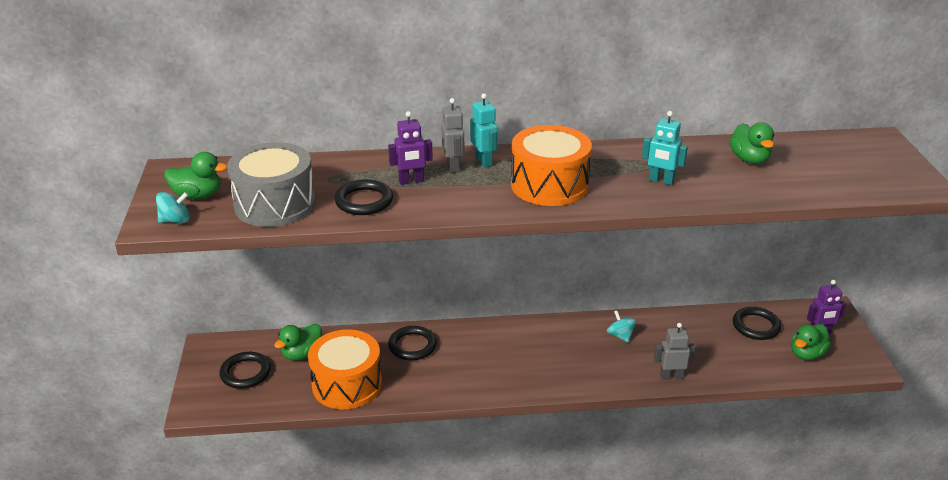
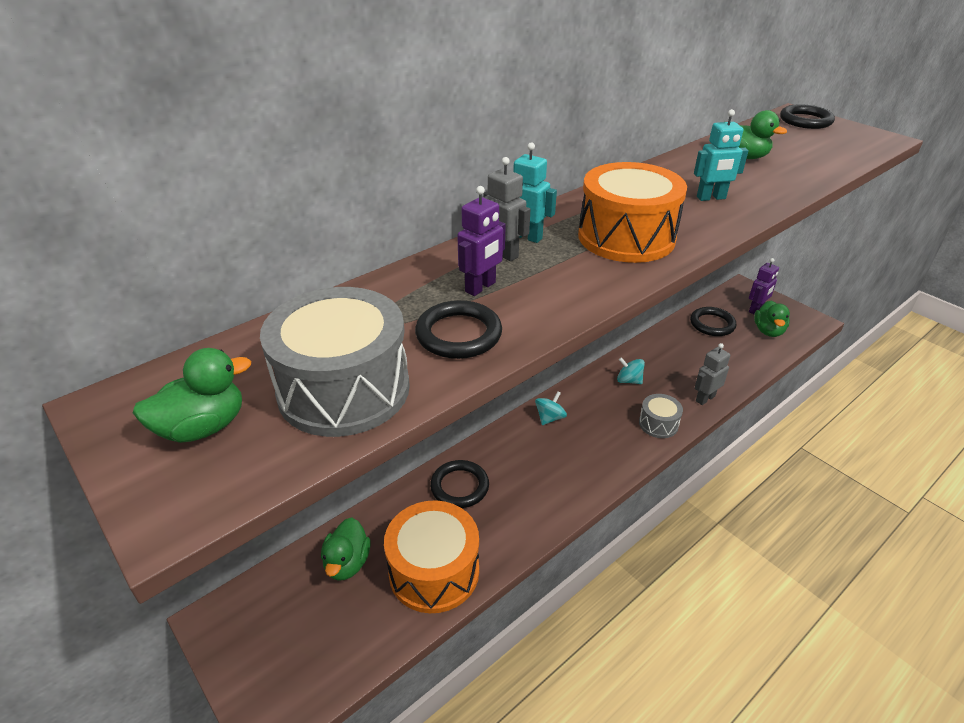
camera: 35 degrees left, 5 degrees up
(175, 220) = (209, 487): turquoise spinning top -> turquoise spinning top (549, 418)
(245, 373) = (298, 628): black ring -> black ring (805, 120)
(606, 375) = (658, 424): none -> grey drum

